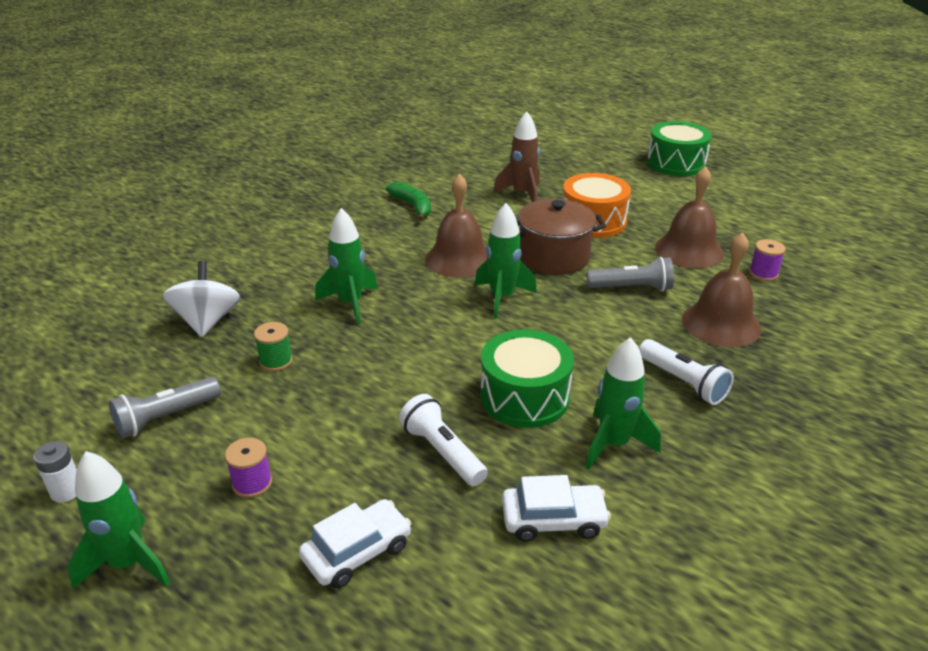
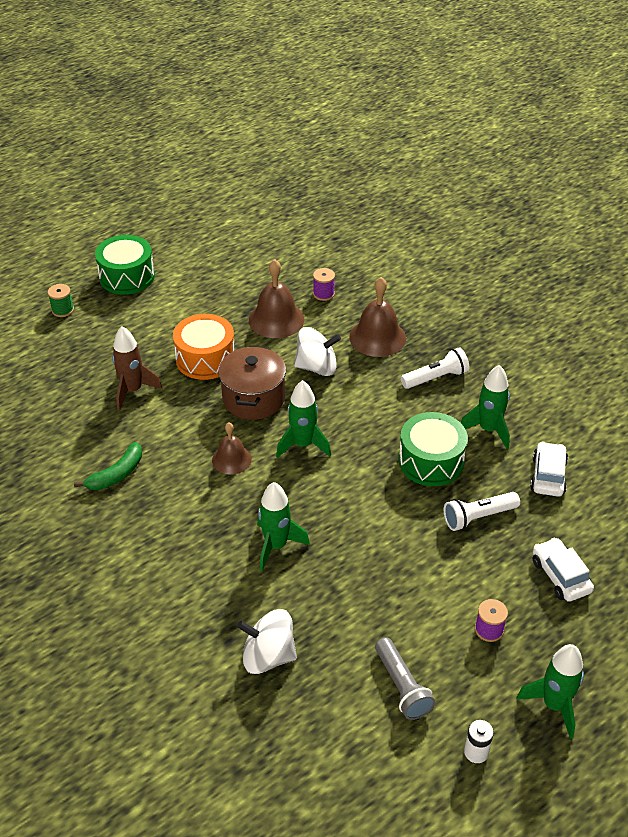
camera: 75 degrees left, 10 degrees up
(276, 361) = (346, 606): green spool -> green spool (63, 310)
(412, 206) = (116, 474): green banana -> green banana turned 150 degrees clockwise
(459, 259) = (231, 459): brown bell -> brown bell, size x0.63
(632, 288) = (316, 367): grey flashlight -> white spinning top

